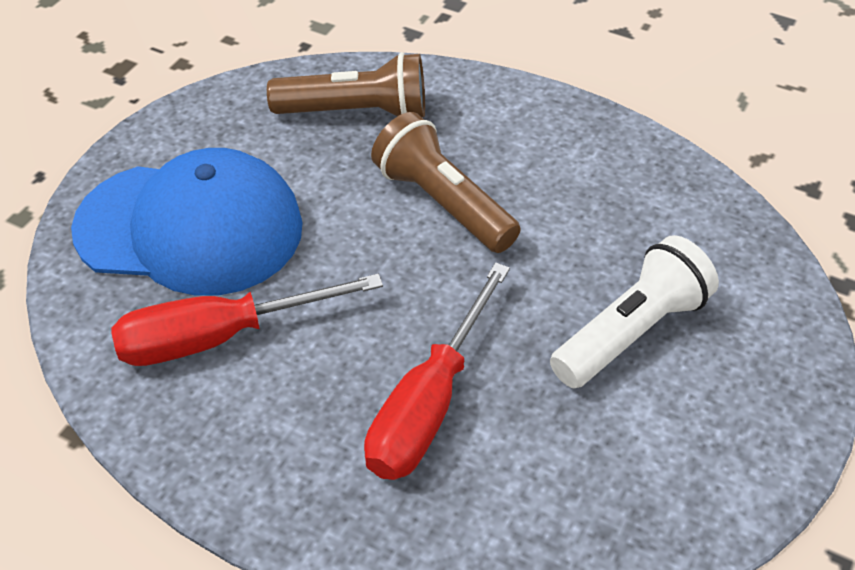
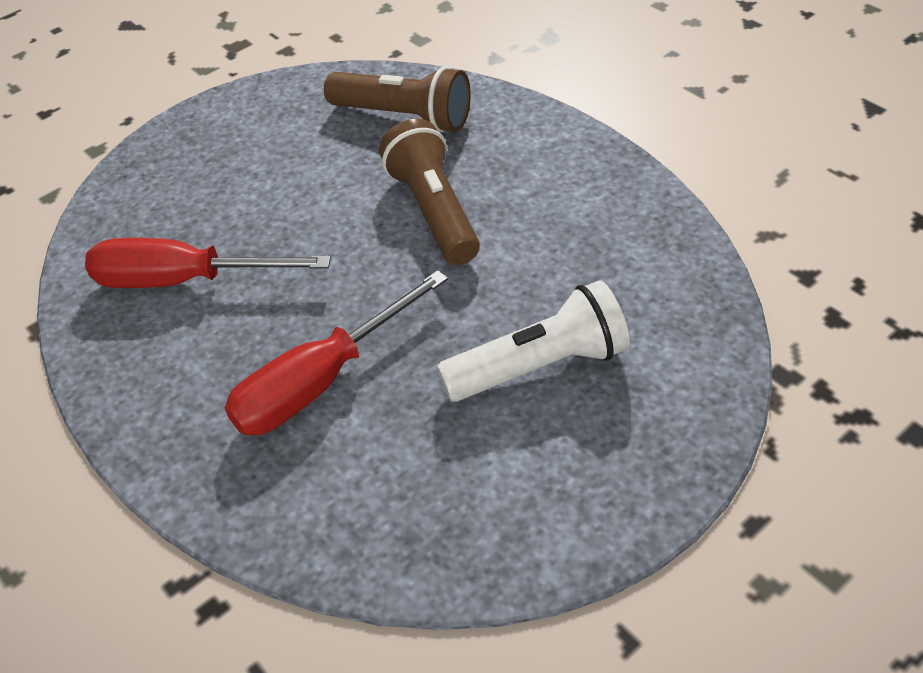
camera: 25 degrees right, 0 degrees up
(190, 228) = (213, 185): blue cap -> none

